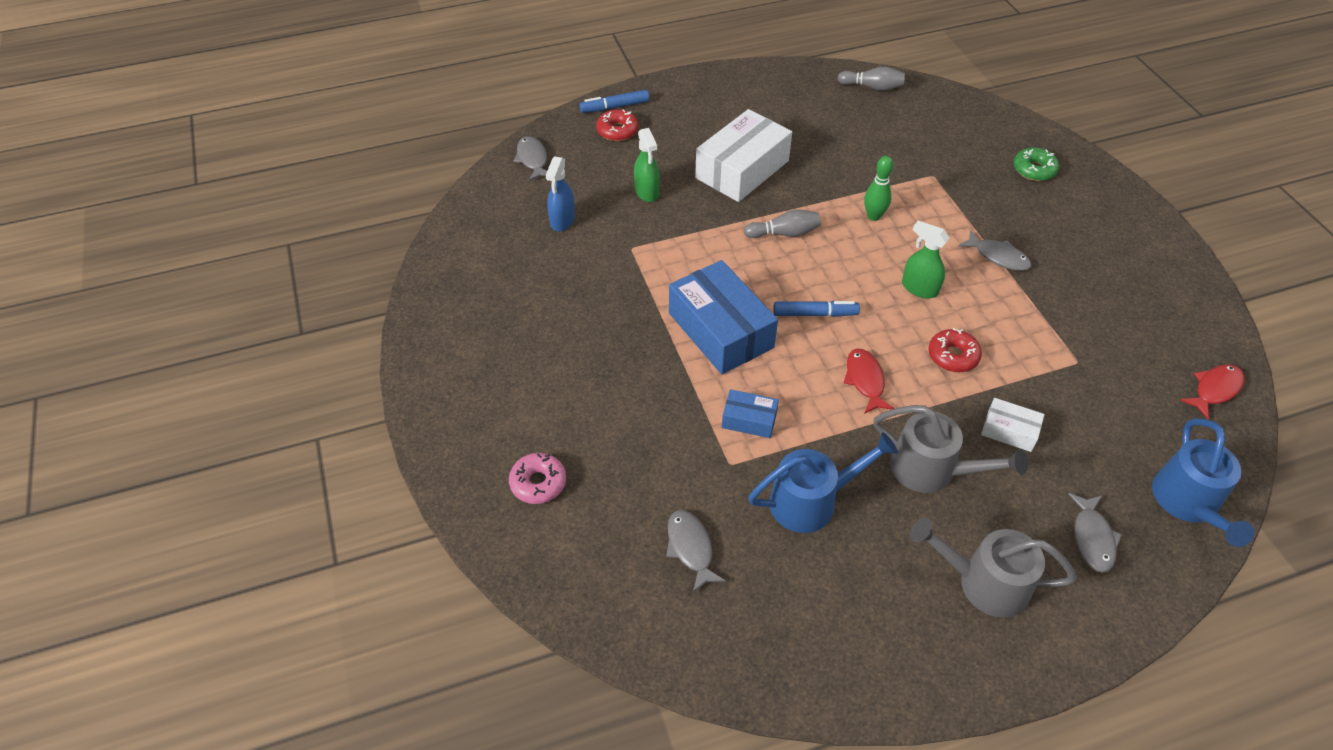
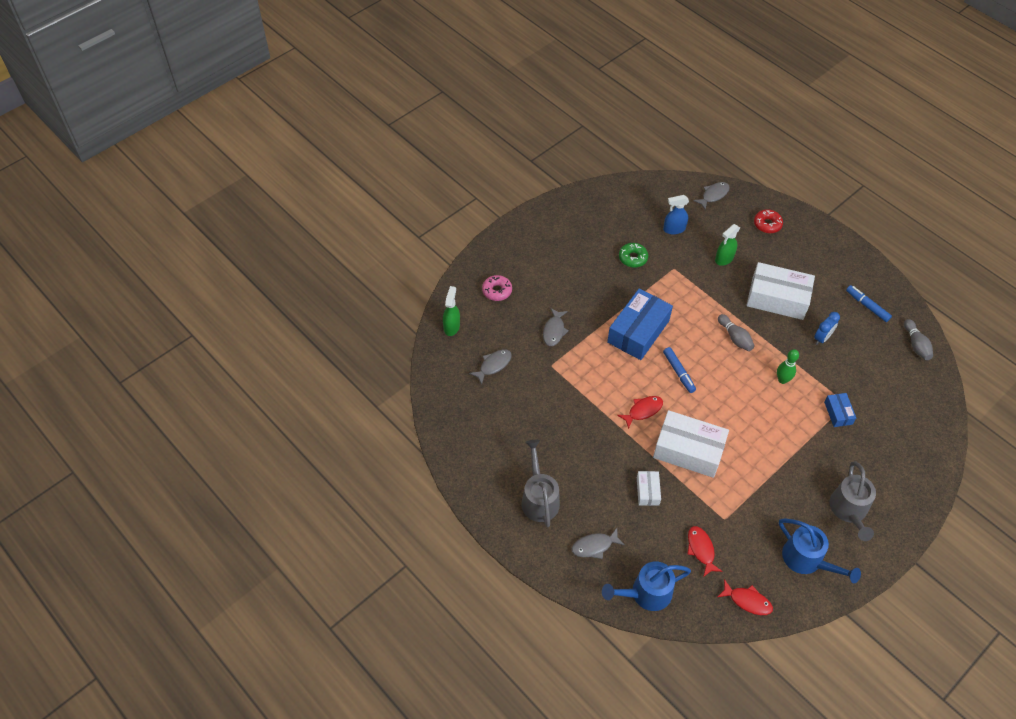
camera: 65 degrees right, 5 degrees up
(614, 107) = (788, 214): blue marker -> blue marker (867, 306)
(749, 420) = (584, 364): blue box -> blue box (838, 413)
(812, 501) = (548, 408): blue watering can -> blue watering can (807, 560)
(825, 156) = (822, 338): none -> blue clock
(919, 288) = (733, 420): green spray bottle -> green spray bottle (451, 326)
(932, 470) = (598, 458): grey watering can -> grey watering can (849, 511)
(953, 356) = (688, 450): red donut -> white box
(998, 257) = (791, 457): grey fish -> grey fish (554, 331)
(1034, 170) = (895, 462): green donut -> green donut (633, 258)
(1123, 408) = (701, 549): none -> red fish

